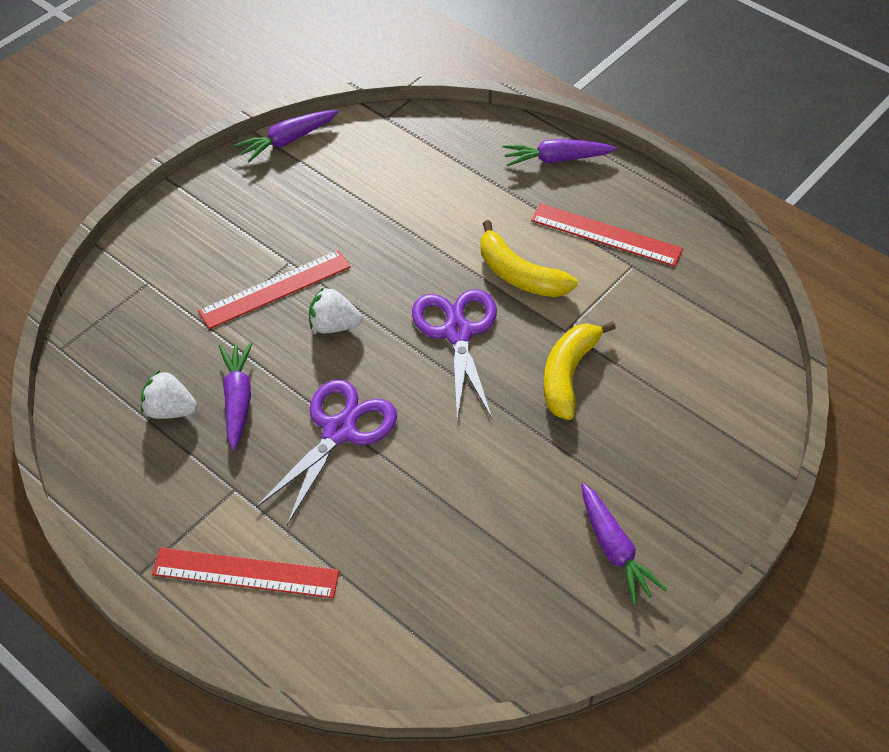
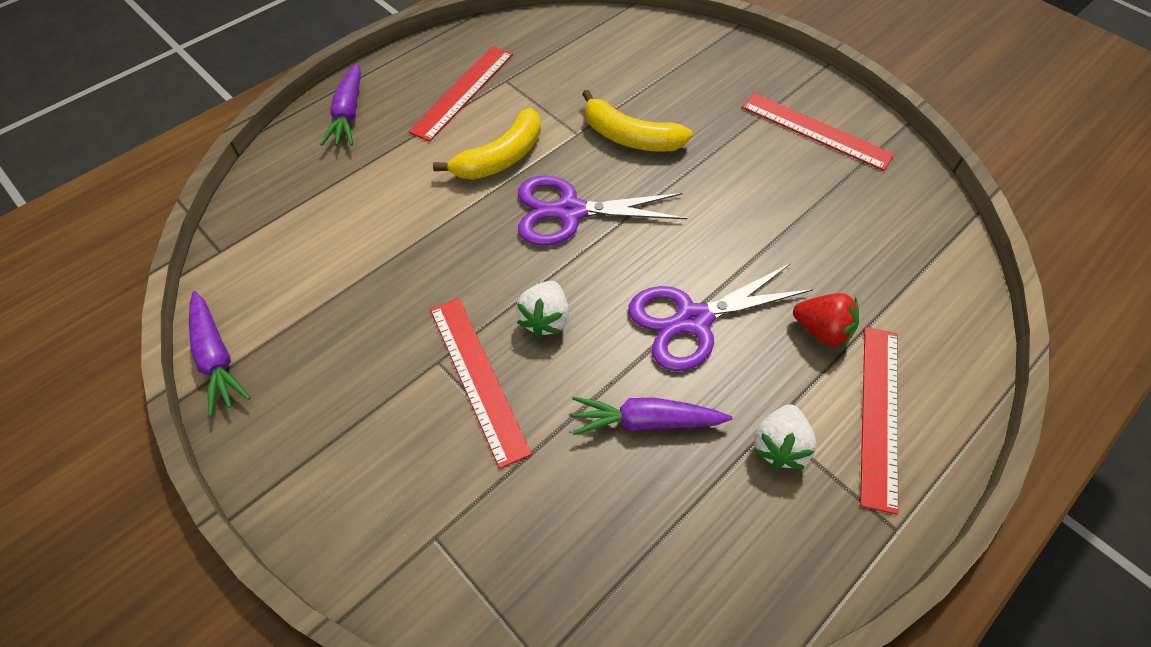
camera: 85 degrees left, 5 degrees up
(170, 410) = (659, 500): white strawberry -> white strawberry (779, 446)
(334, 533) = (821, 330): none -> red strawberry
(339, 431) = (693, 320): purple scissors -> purple scissors turned 60 degrees counterclockwise
(614, 549) = (815, 131): purple carrot -> red ruler

